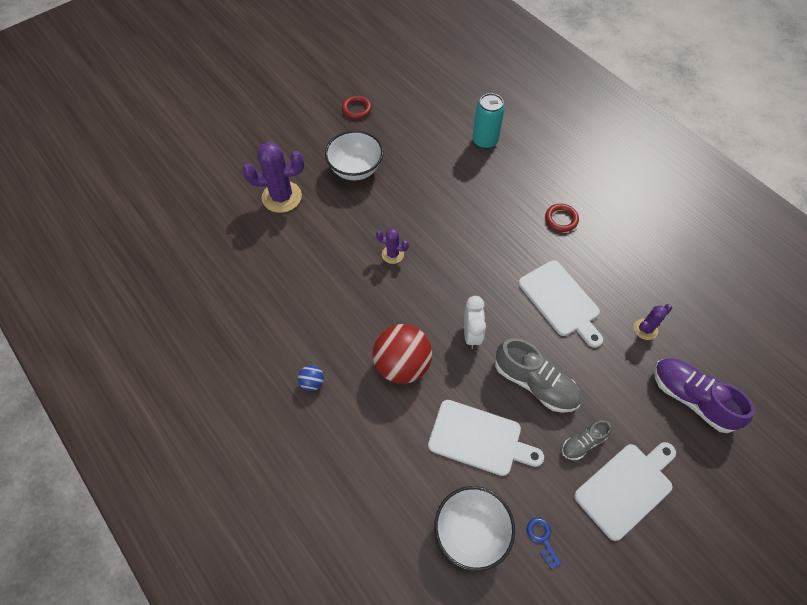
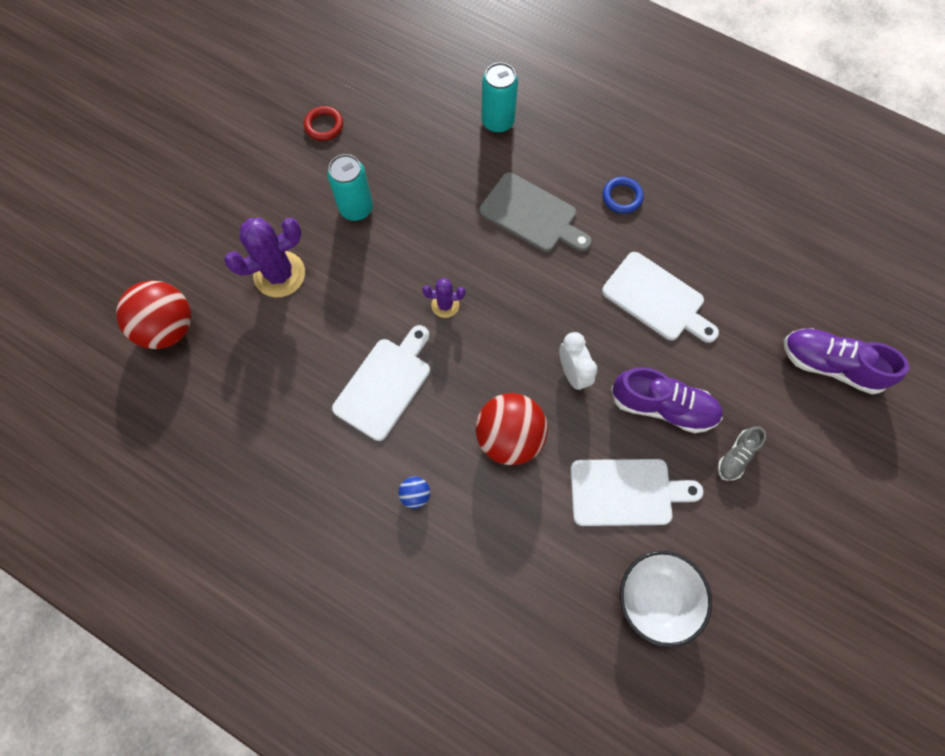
camera: 20 degrees left, 10 degrees up
(189, 208) = (168, 328): none -> red ball
(355, 169) = (356, 208): white bowl -> turquoise can
(485, 211) = (532, 215): none -> grey cutting board
(535, 383) = (663, 406): grey shoe -> purple shoe
(542, 538) = (730, 576): blue key -> none
(561, 219) = (622, 197): red ring -> blue ring
(626, 487) = (796, 489): white cutting board -> white cutting board (385, 384)
(645, 329) = (758, 301): purple cactus -> none

